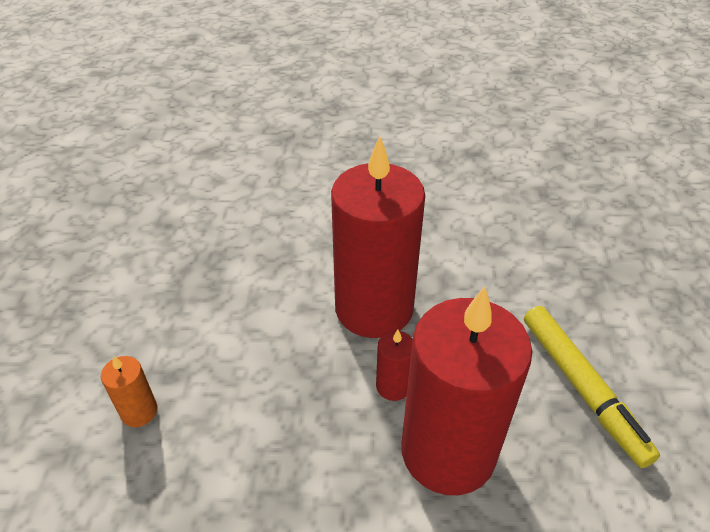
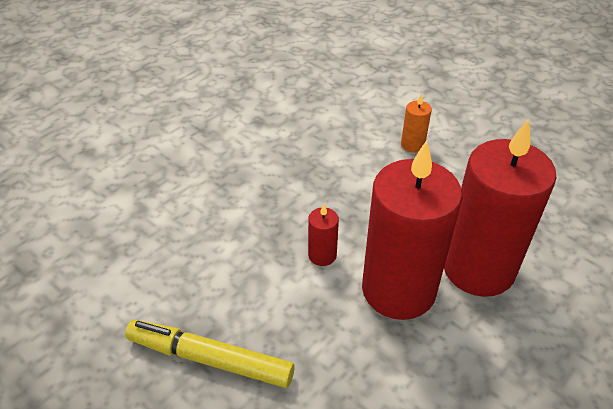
camera: 130 degrees right, 0 degrees up
(448, 451) = (254, 249): red candle -> red candle (478, 268)

